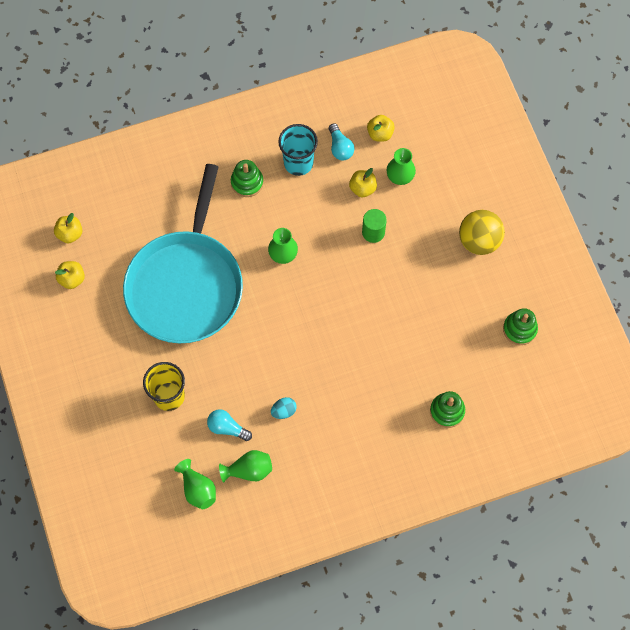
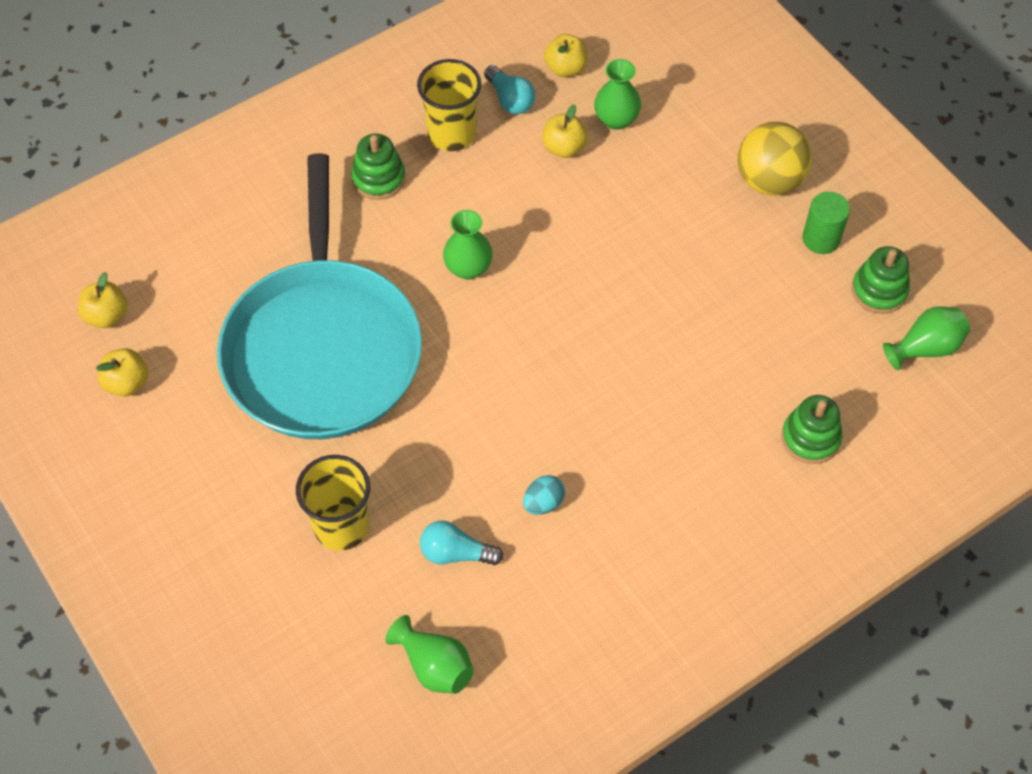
camera: 15 degrees left, 10 degrees down
(249, 470) = (514, 612): green vase -> green vase (925, 348)
(298, 163) = (452, 134): turquoise cup -> yellow cup
(373, 232) = (601, 205): green cylinder -> green cylinder (821, 239)

